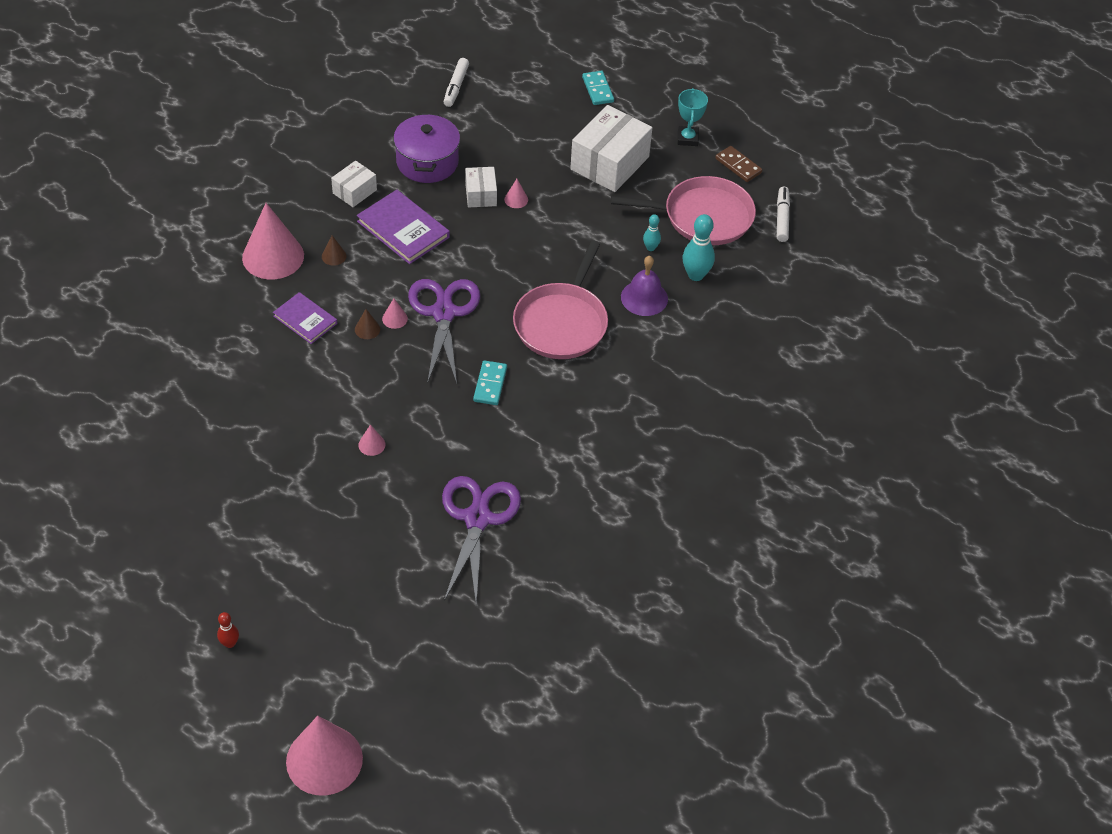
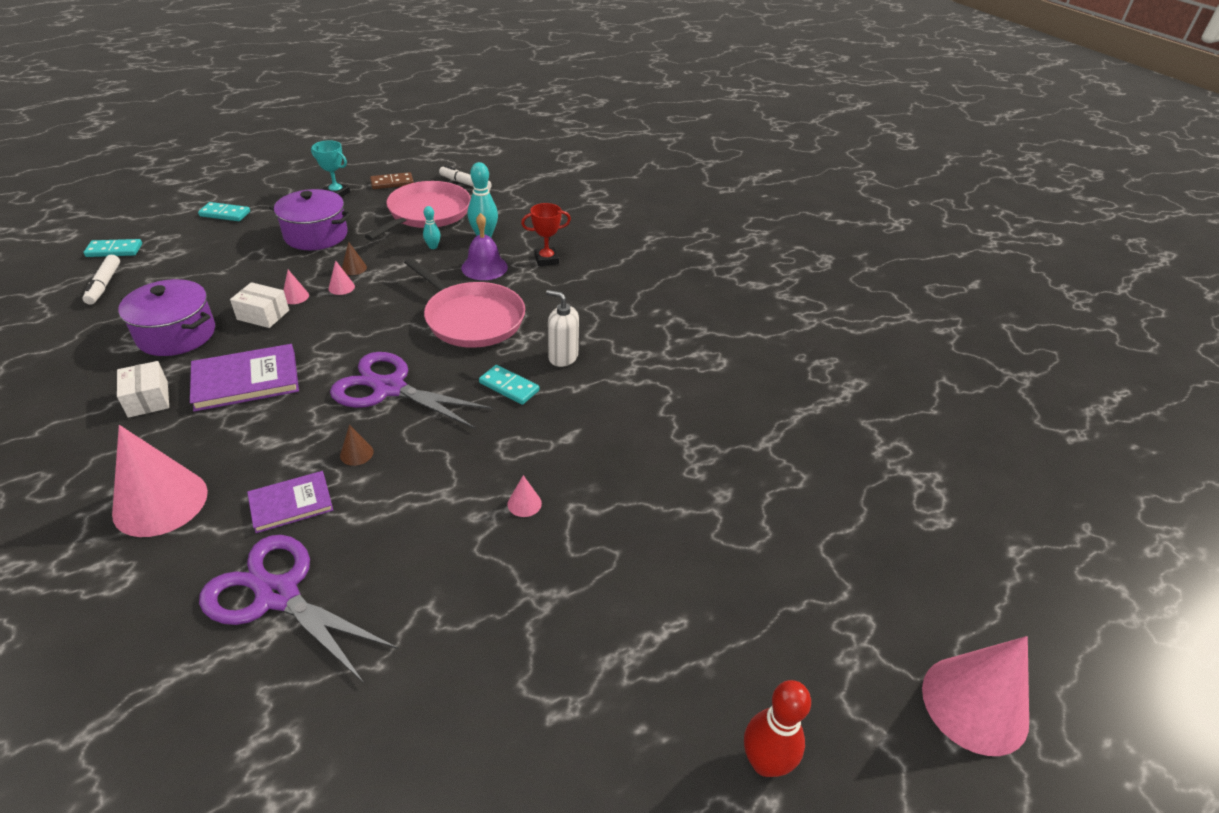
camera: 65 degrees left, 10 degrees down
(230, 643) = (765, 762): red bowling pin -> red bowling pin, size x1.79
(334, 256) = (222, 447): brown cone -> brown cone (354, 268)
(395, 318) = (362, 427): pink cone -> pink cone (341, 287)
(456, 86) = (104, 285): white marker -> white marker turned 45 degrees clockwise
(477, 518) = (674, 451): purple scissors -> purple scissors (277, 595)
(500, 62) = (114, 250): none -> turquoise domino
(550, 404) = (563, 357): none -> white soap dispenser
(609, 163) = (316, 235): white box -> purple pot
(690, 336) = (546, 259): none -> red trophy

